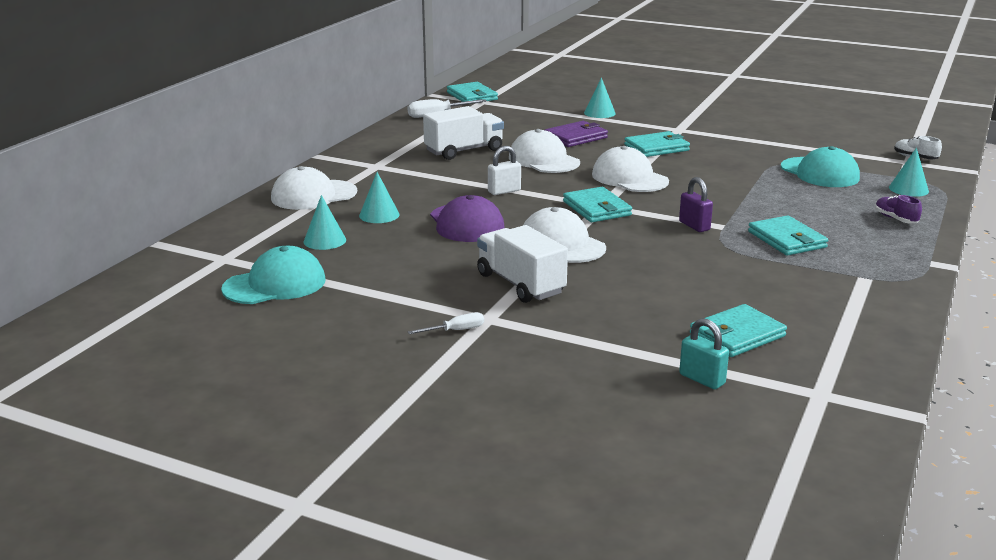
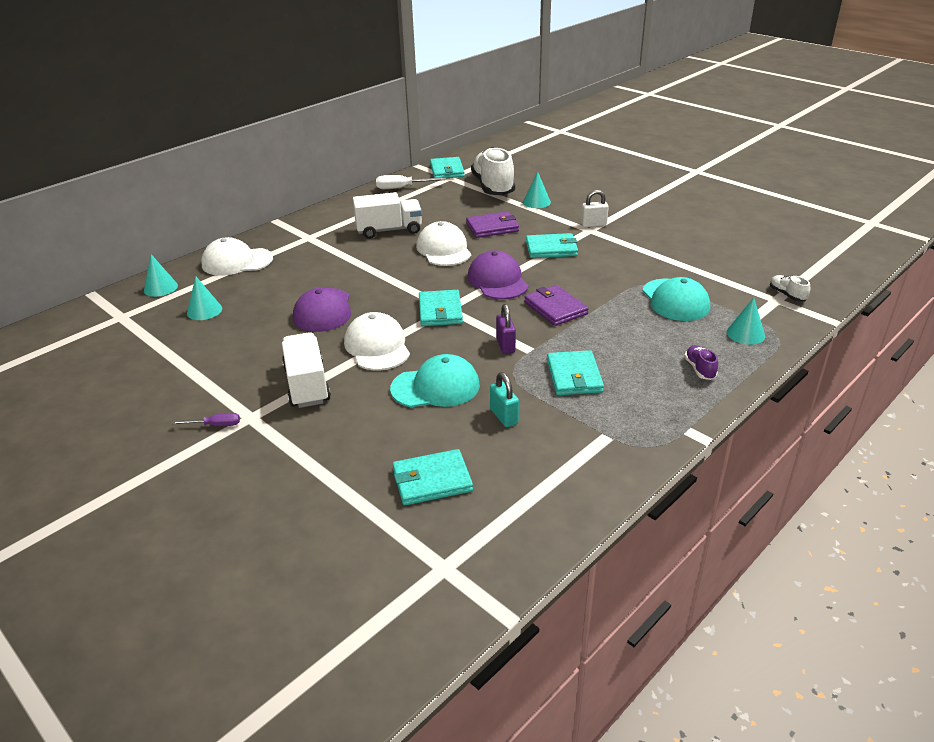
camera: 20 degrees right, 10 degrees up
(275, 284) = (132, 350): turquoise cap -> turquoise cap (435, 387)
(379, 215) = (266, 290): turquoise cone -> turquoise cone (160, 288)
(455, 330) = (215, 425): white screwdriver -> purple screwdriver
(504, 191) = (382, 280): white padlock -> white padlock (593, 224)
(539, 105) = (493, 187): none -> white shoe
(629, 178) = (497, 280): white cap -> purple cap
(702, 379) = (358, 525): turquoise padlock -> turquoise padlock (504, 416)
(712, 192) = (555, 308): none -> purple wallet

